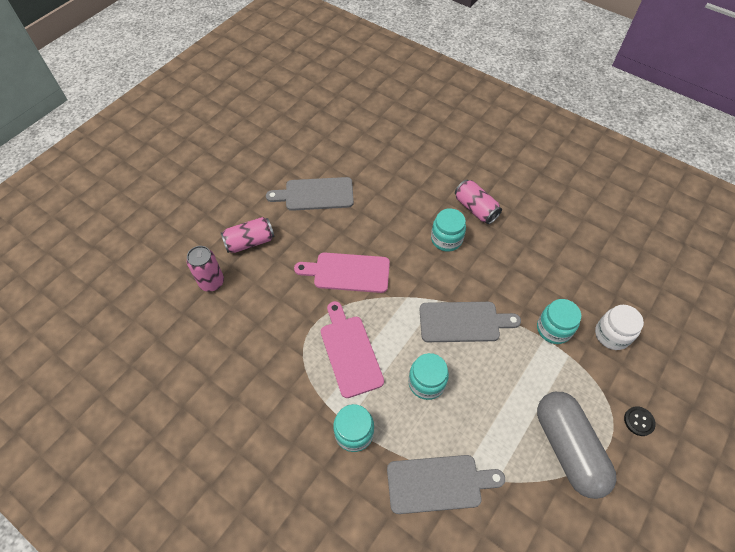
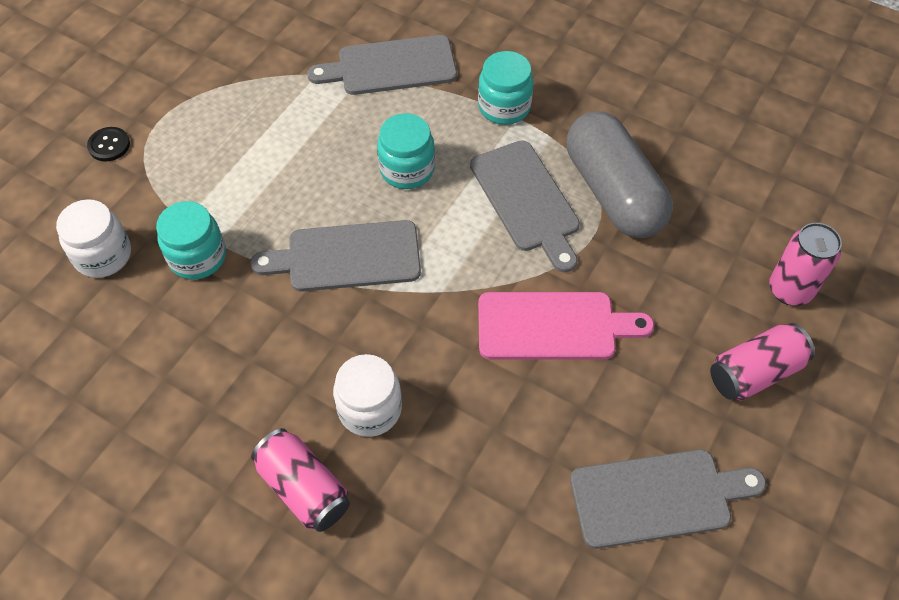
camera: 175 degrees right, 0 degrees up
(350, 352) = (526, 200): pink cutting board -> grey cutting board
(446, 239) = (370, 409): turquoise jar -> white jar
(568, 448) = (217, 111): grey capsule -> grey capsule (613, 192)

